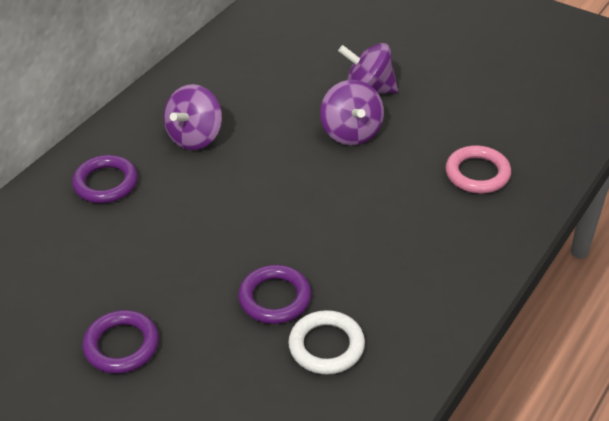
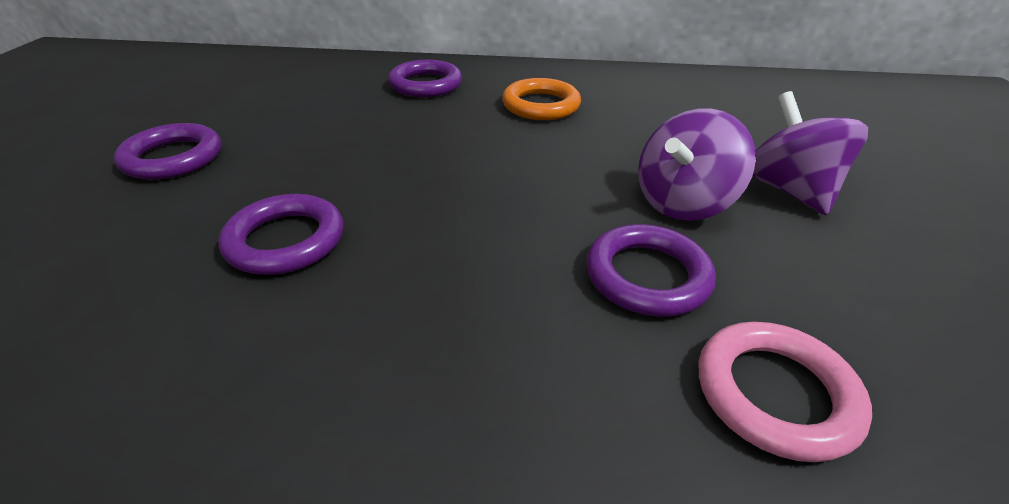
camera: 60 degrees right, 5 degrees down
(195, 137) = (541, 105): purple spinning top -> orange ring
(326, 346) = (183, 328): white ring -> none
(395, 174) = (647, 276): none -> purple ring

